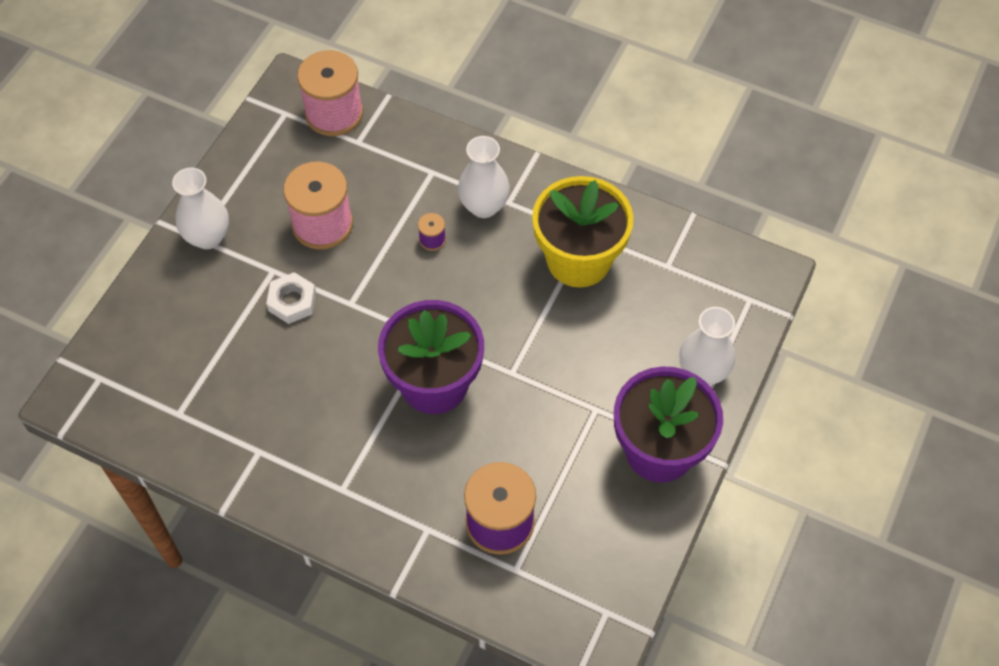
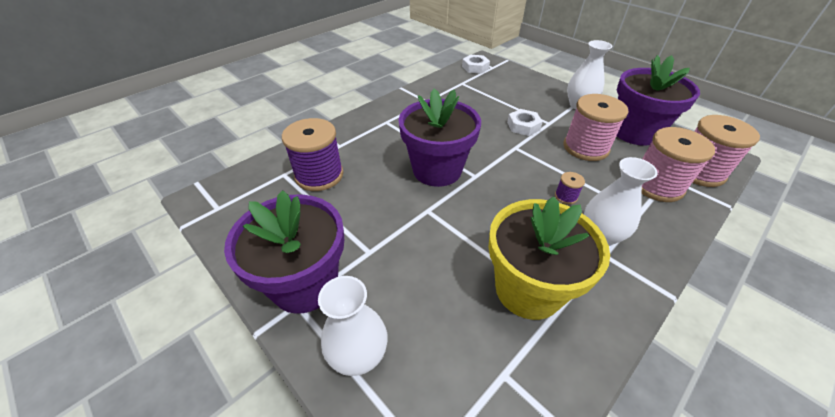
camera: 110 degrees right, 15 degrees down
(108, 406) = (475, 67): none -> white nut
(265, 171) = (634, 132): none -> purple flower pot
(377, 154) = (657, 185): none -> pink spool

